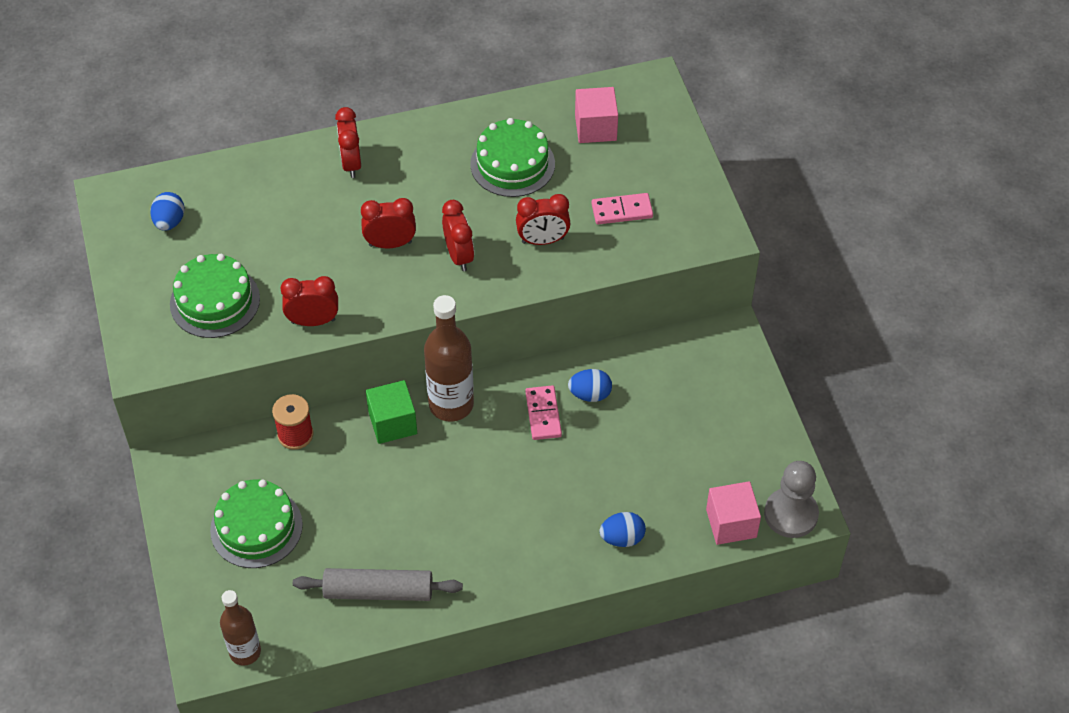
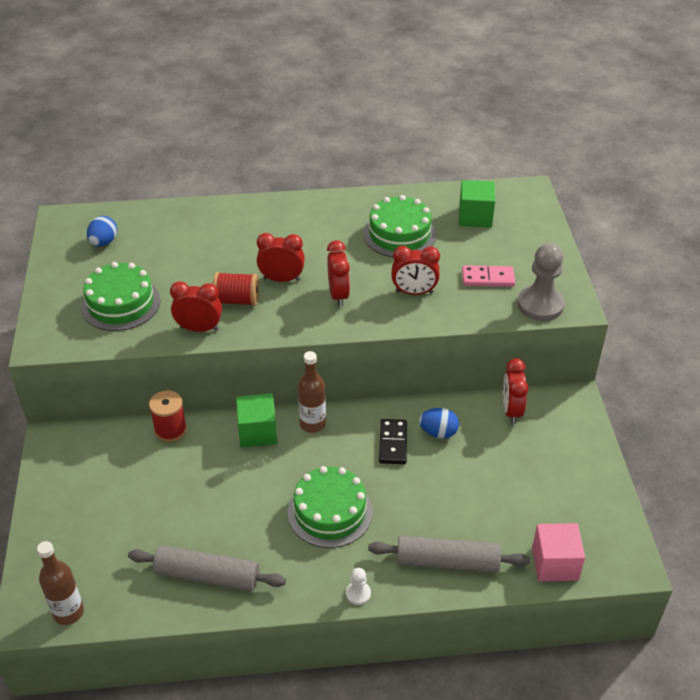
camera: 10 degrees right, 10 degrees down
(256, 527) = (113, 502): green cake -> green cake (330, 512)
(346, 279) = (237, 300): none -> red spool
(351, 163) = (264, 219): red clock -> red clock (511, 411)
(451, 404) = (312, 424): brown bottle -> brown bottle, size x0.64
(537, 586) = (358, 594): none -> white pawn
(543, 414) = (393, 443): pink domino -> black domino
(595, 128) = (475, 217): pink cube -> green cube
(622, 538) = (447, 561): blue egg -> grey rolling pin
(791, 514) = (614, 563): grey pawn -> grey pawn (540, 305)

